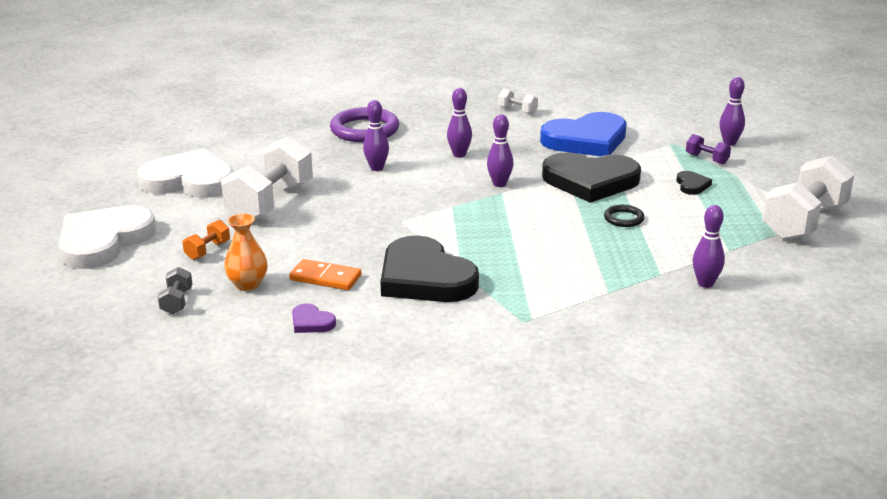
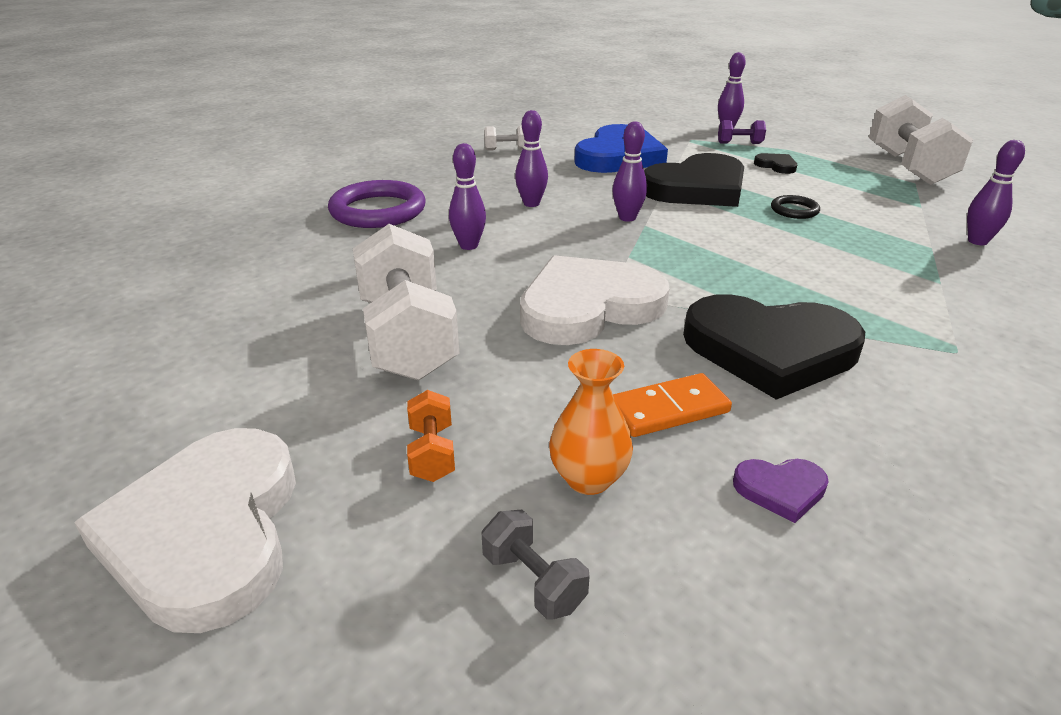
camera: 40 degrees left, 5 degrees up
(189, 181) = (226, 355): white heart -> white heart (588, 307)

